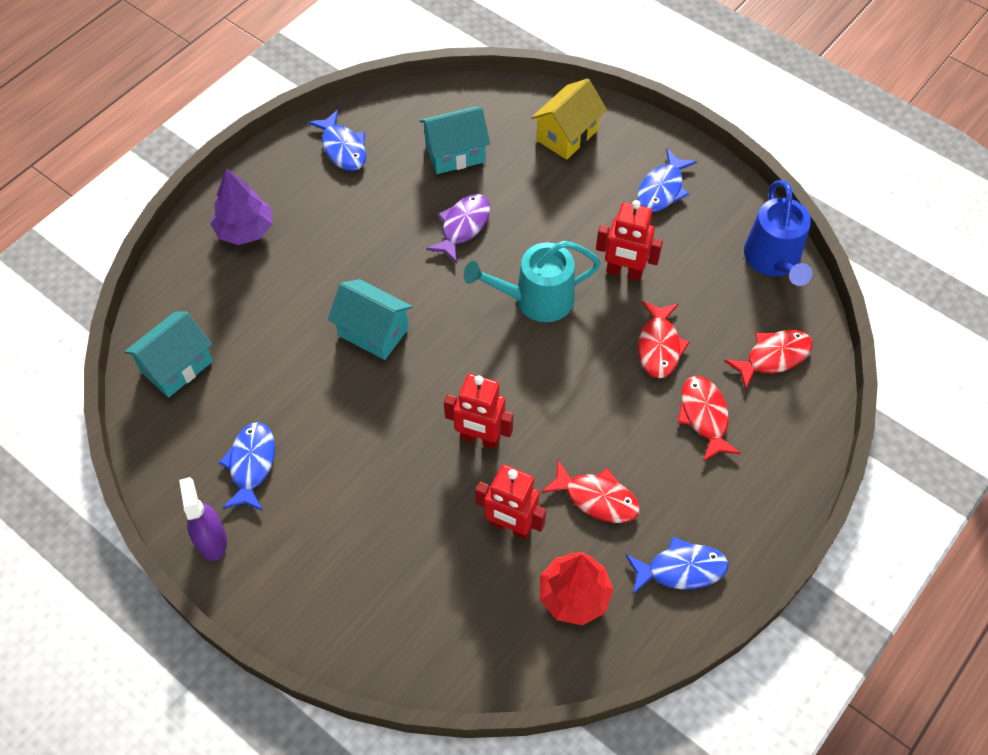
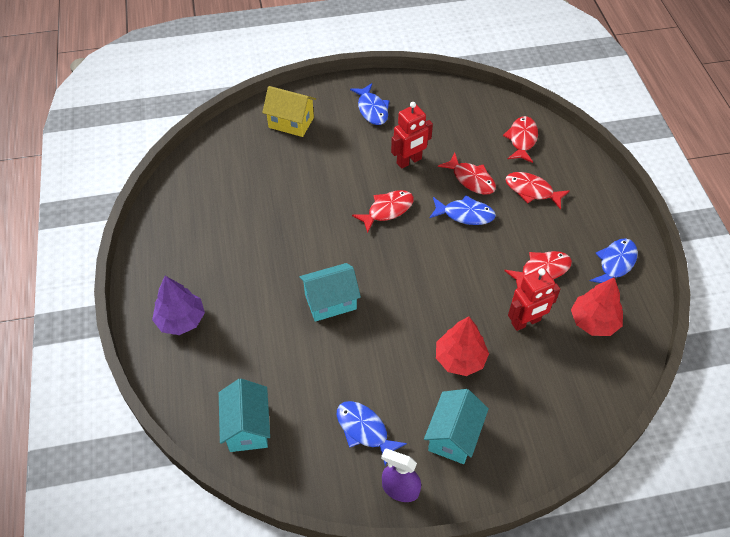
camera: 50 degrees left, 5 degrees down
(343, 148) = (177, 228): blue fish -> blue fish (465, 214)
(406, 493) = (460, 359): none -> red tree
(455, 154) = (245, 179): turquoise house -> turquoise house (453, 436)
(463, 226) = (301, 209): purple fish -> none
(480, 438) = (455, 298): red robot -> none
(536, 299) = (387, 210): turquoise watering can -> red fish
(567, 135) = (291, 122): yellow house -> yellow house turned 60 degrees counterclockwise
(773, 260) = (463, 99): blue watering can -> none

